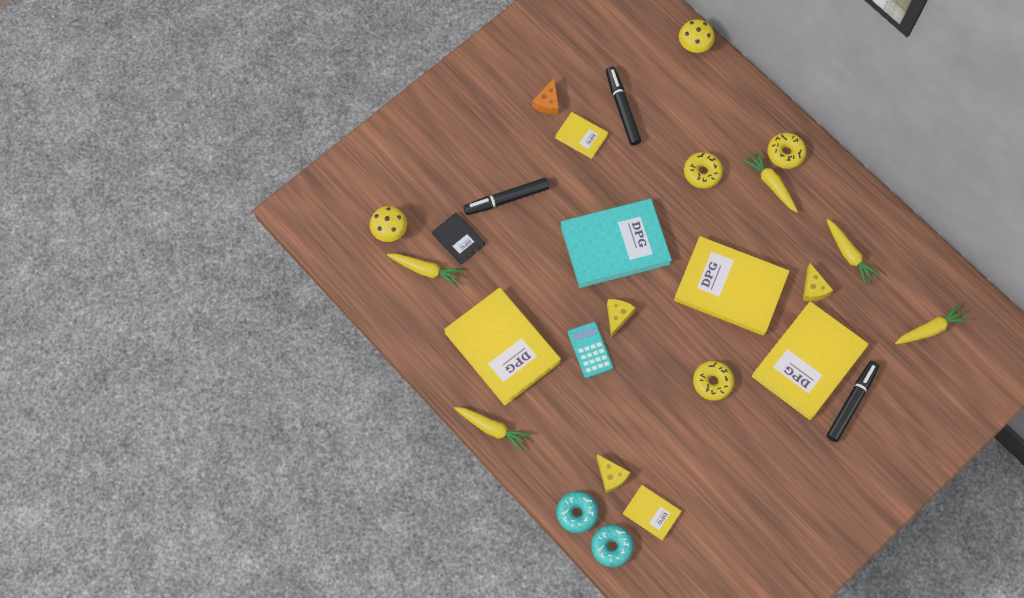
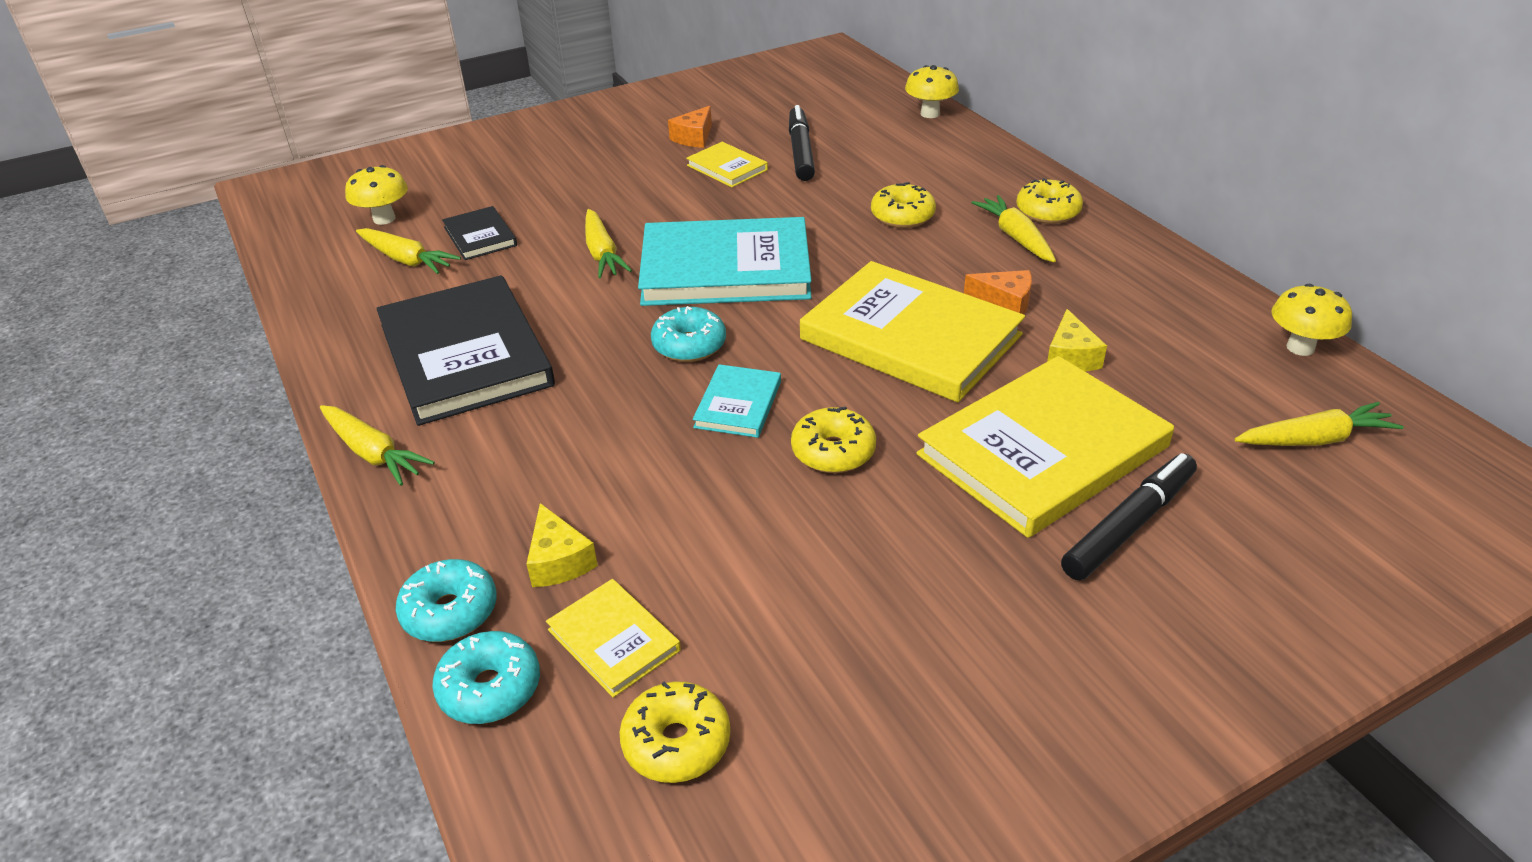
camera: 15 degrees right, 30 degrees down
(502, 347) = (465, 355): yellow book -> black book
(506, 199) = (579, 209): black marker -> none
(590, 350) = (617, 378): turquoise calculator -> none
(617, 316) = (689, 345): yellow cheese -> turquoise donut
(657, 358) = (738, 404): none -> turquoise book
(694, 555) = (676, 742): none -> yellow donut
(774, 248) = (1004, 303): none -> orange cheese
(849, 255) = (1146, 325): yellow carrot -> yellow carrot (602, 253)
(925, 259) = (1300, 347): none -> yellow mushroom

